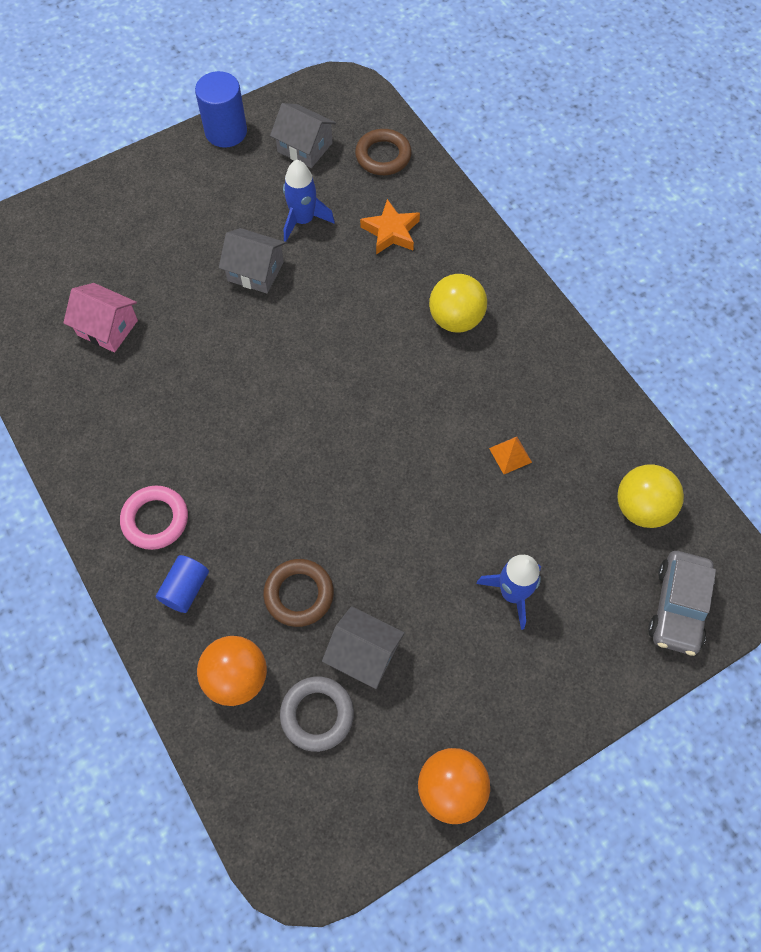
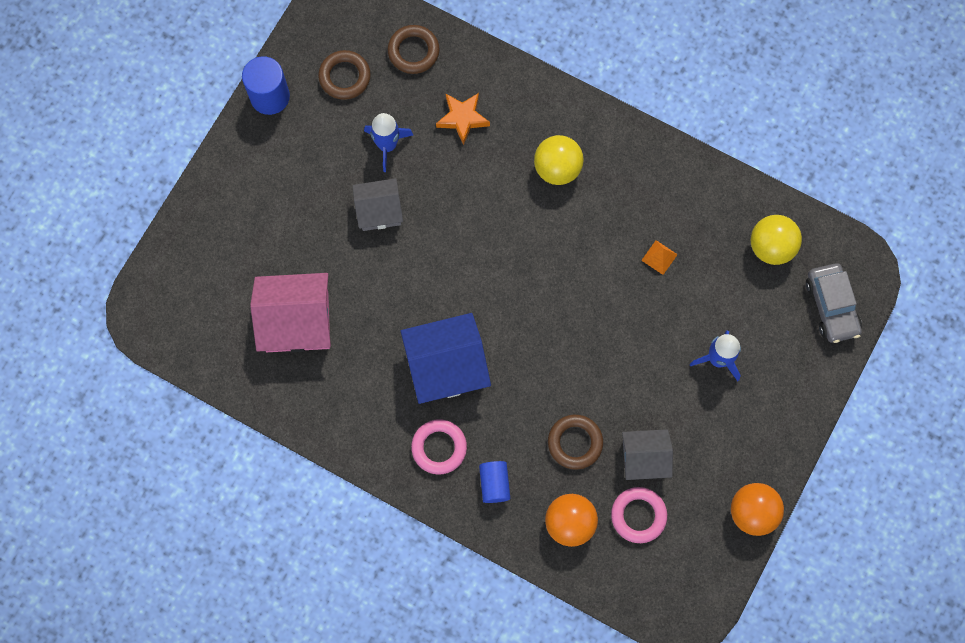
camera: 30 degrees left, 10 degrees up
(107, 327) = (297, 321): pink house -> pink house, size x1.61
(219, 444) = (446, 366): none -> blue house
(305, 147) = (344, 77): grey house -> brown ring
(317, 714) = (638, 515): grey ring -> pink ring

